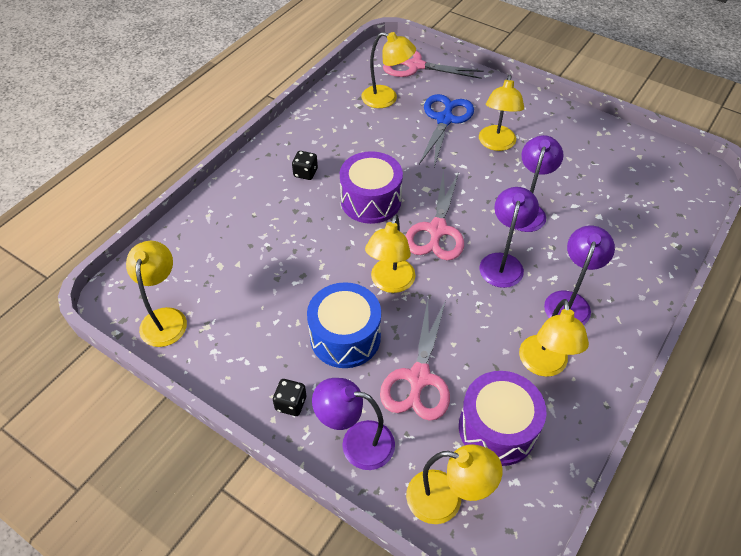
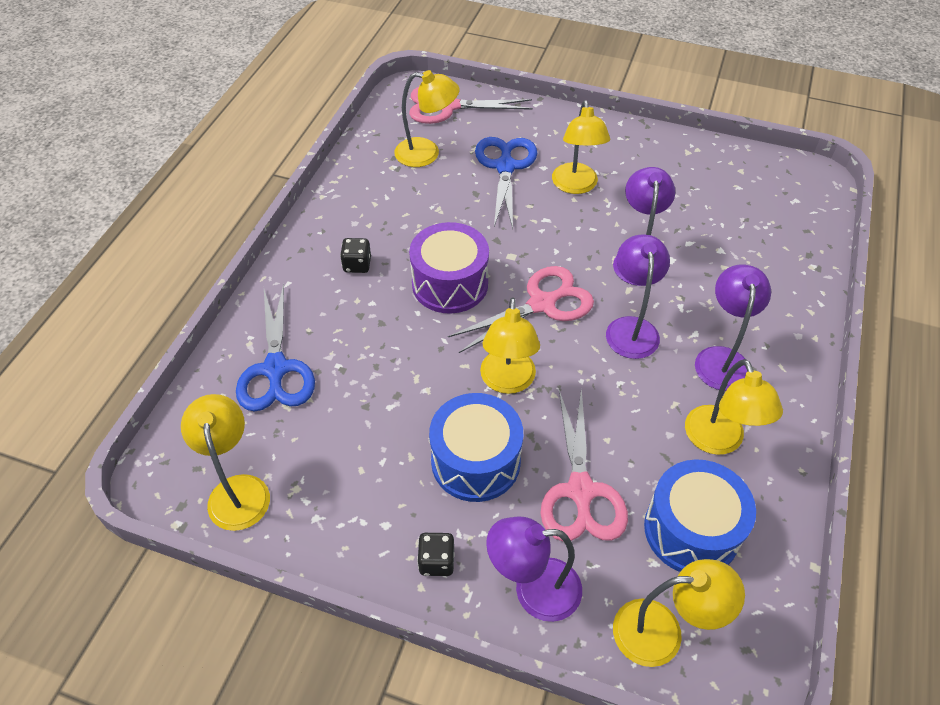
camera: 15 degrees left, 0 degrees up
(221, 237) = (276, 369): none -> blue scissors
(437, 230) = (541, 304): pink scissors -> pink scissors turned 120 degrees counterclockwise
(497, 428) = (691, 530): purple drum -> blue drum

